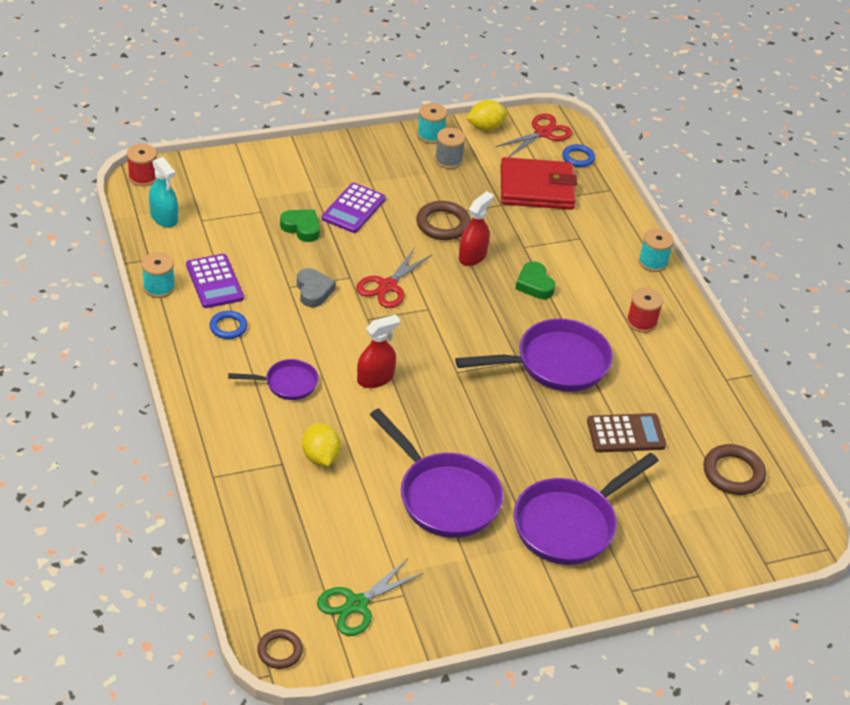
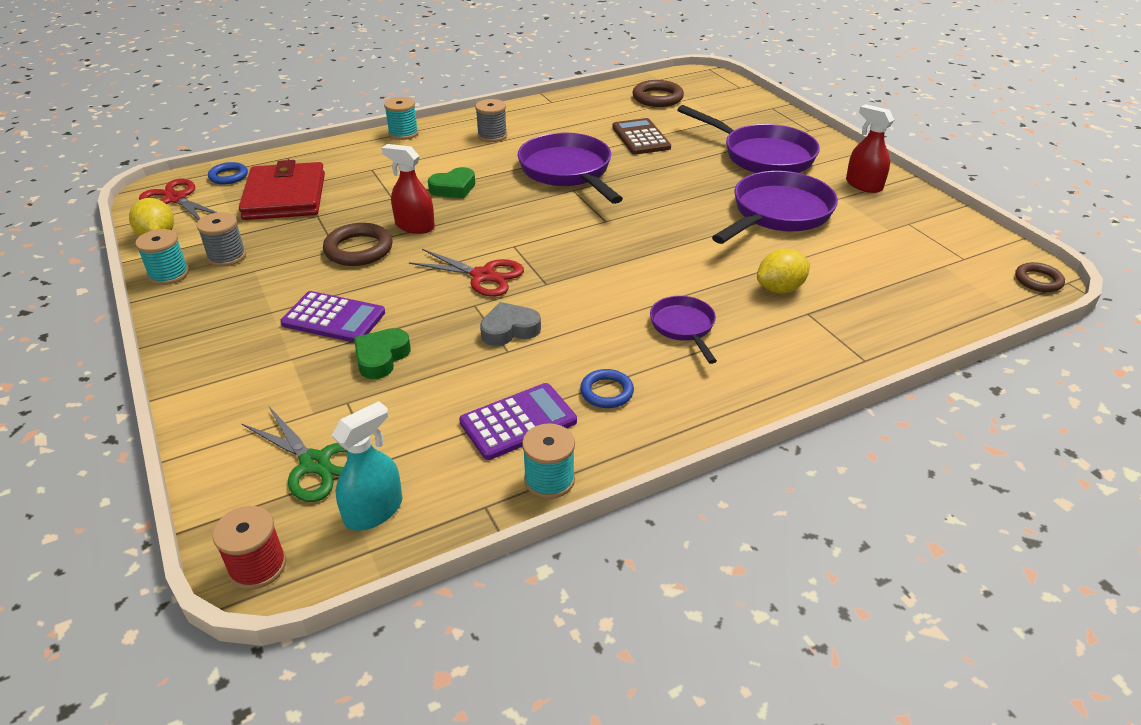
camera: 95 degrees left, 5 degrees down
(357, 604) = (943, 246): green scissors -> green scissors (315, 463)
(375, 378) = (641, 268): red spray bottle -> red spray bottle (863, 185)
(641, 322) = (492, 136): red spool -> grey spool

